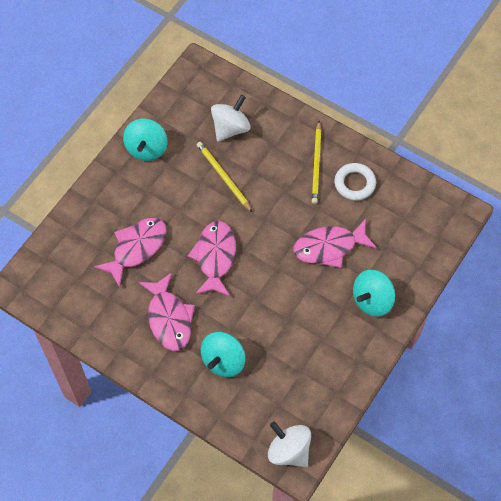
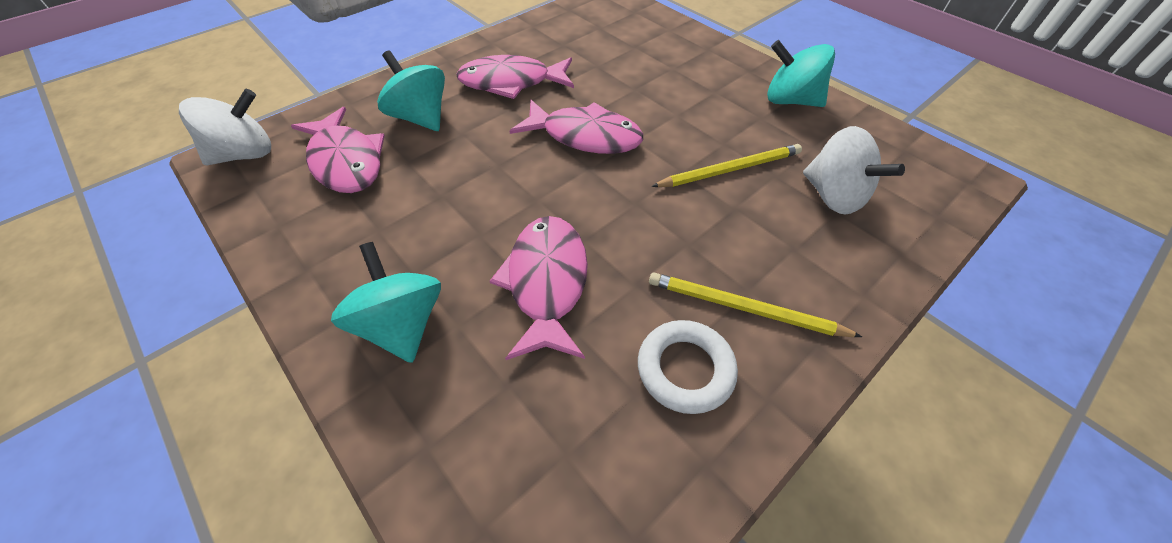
camera: 105 degrees right, 10 degrees down
(136, 248) = (626, 71): pink fish -> pink fish (346, 161)

